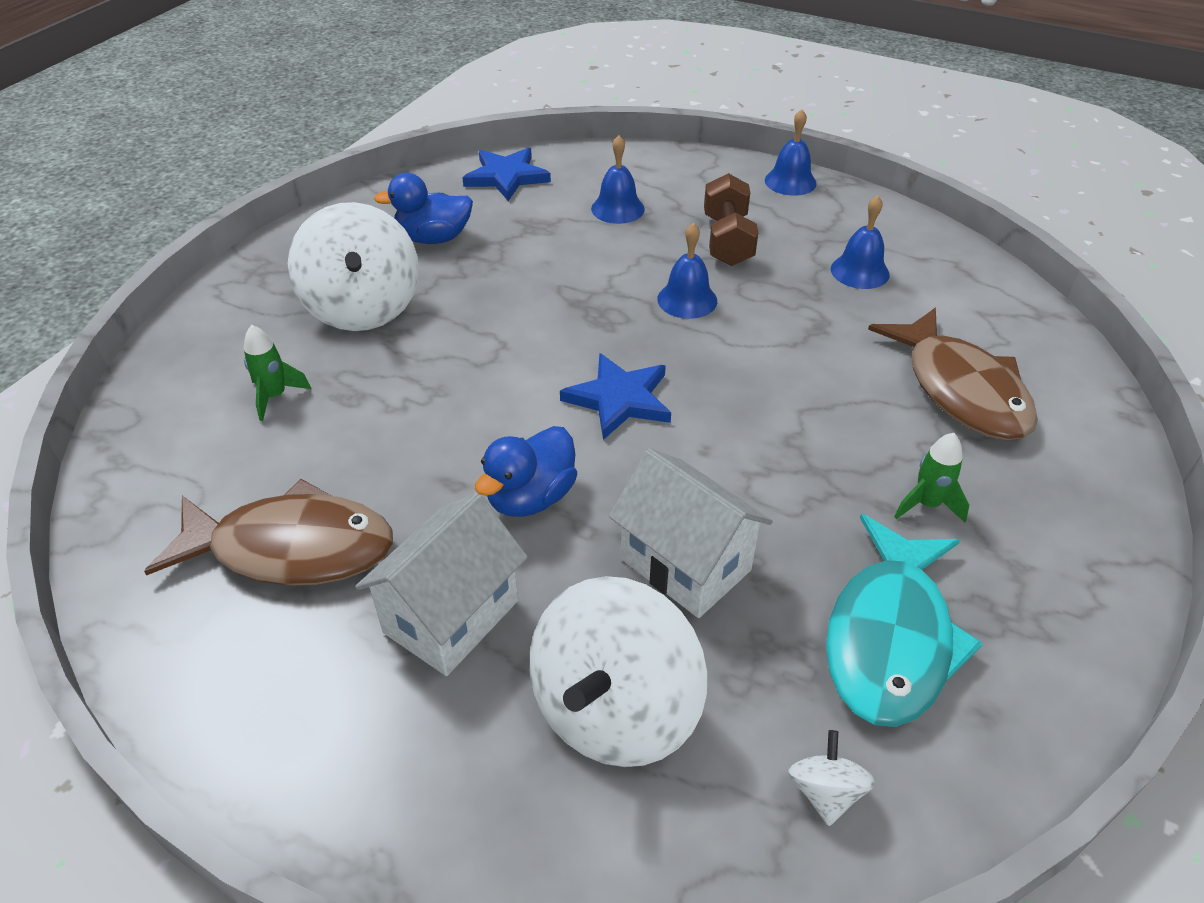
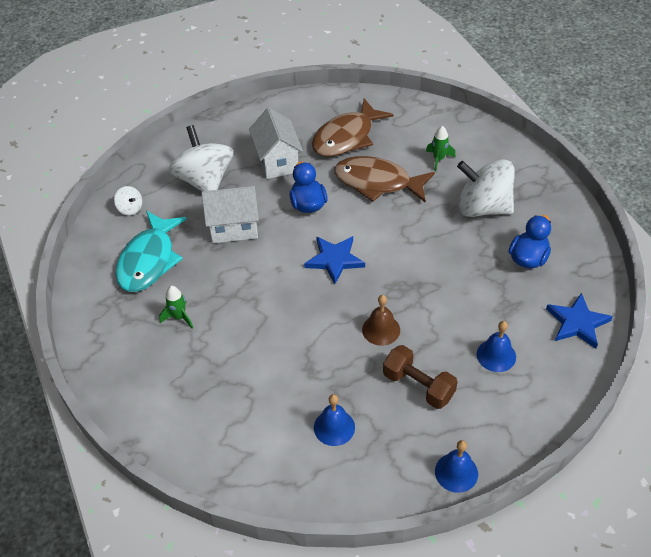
camera: 130 degrees right, 5 degrees up
(687, 300) = (381, 329): blue bell -> brown bell
(890, 637) = (149, 260): turquoise fish -> turquoise fish turned 135 degrees counterclockwise
(960, 389) = (215, 388): brown fish -> brown fish (377, 182)

